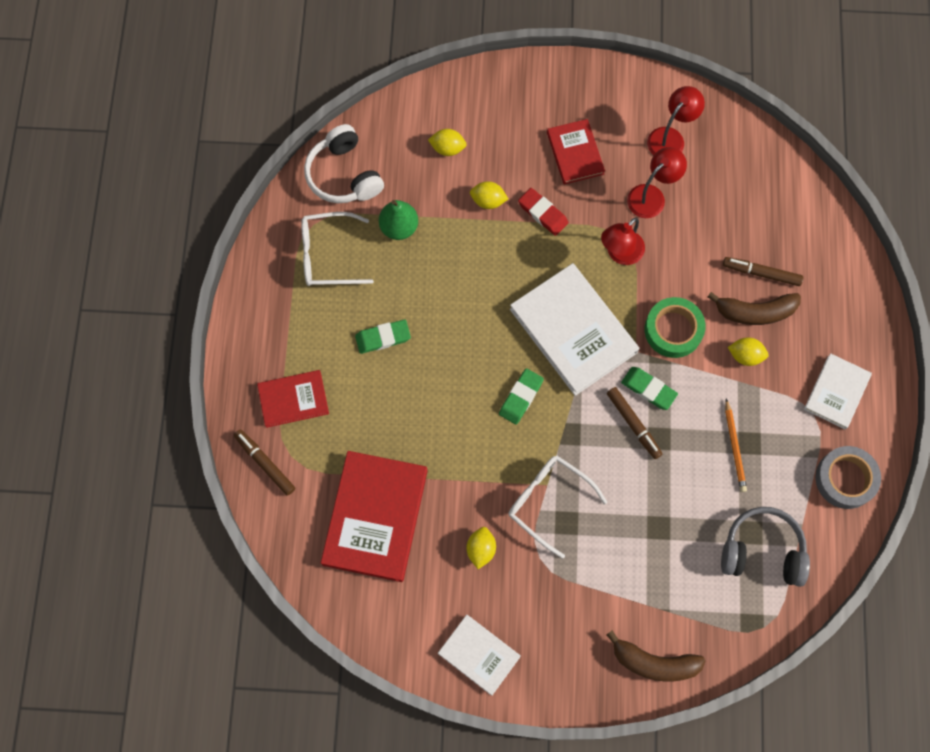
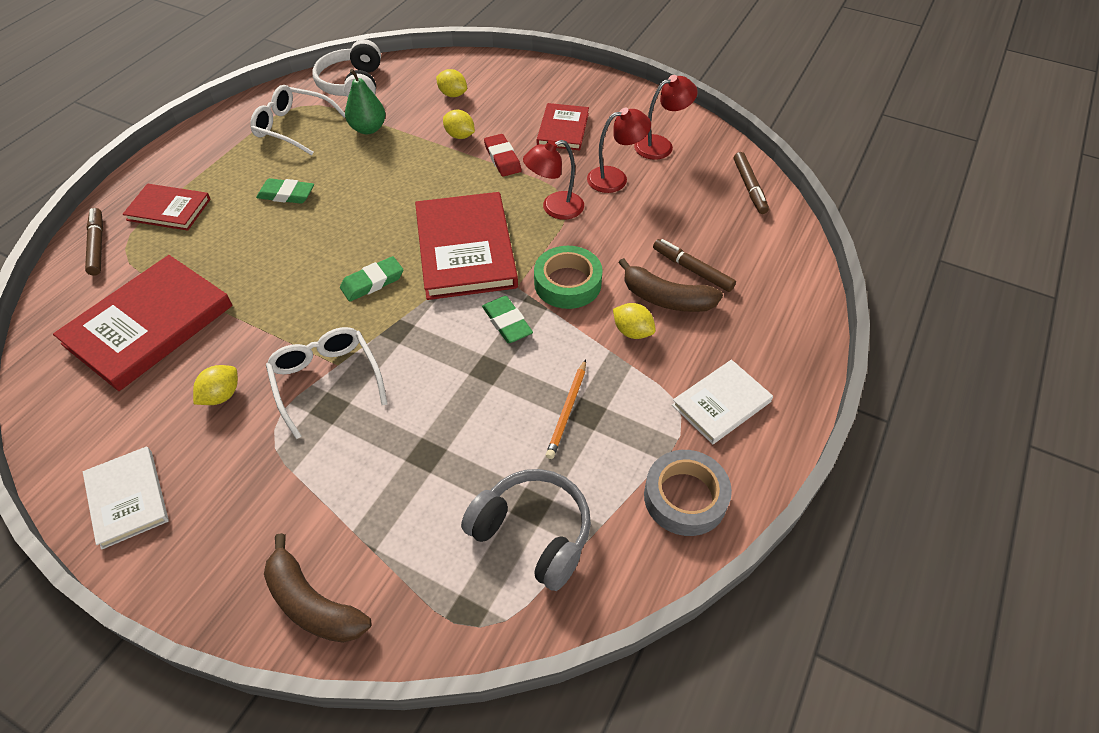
camera: 25 degrees right, 20 degrees down
(573, 331) = (465, 249): white book -> red book
(633, 424) = (469, 346): brown marker -> brown marker (749, 187)

